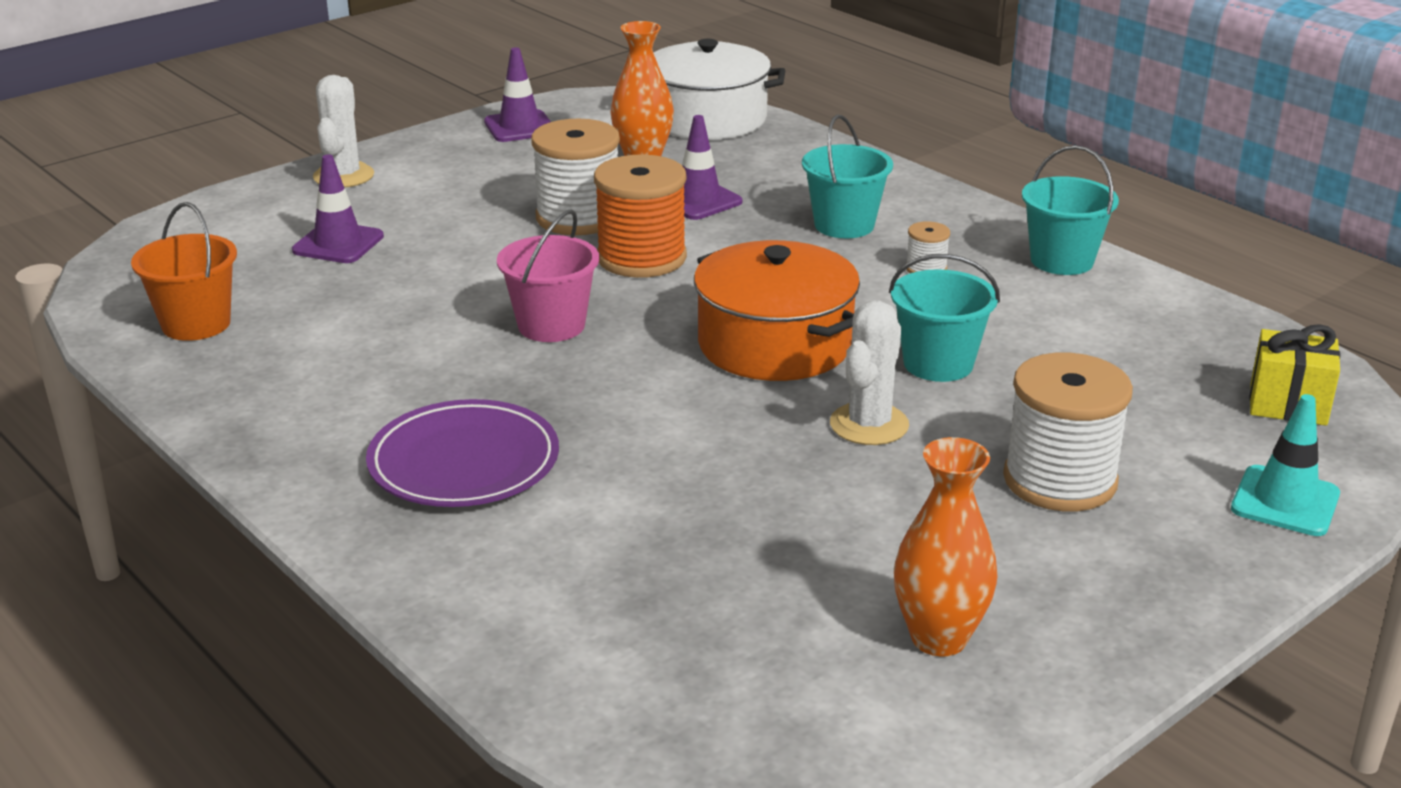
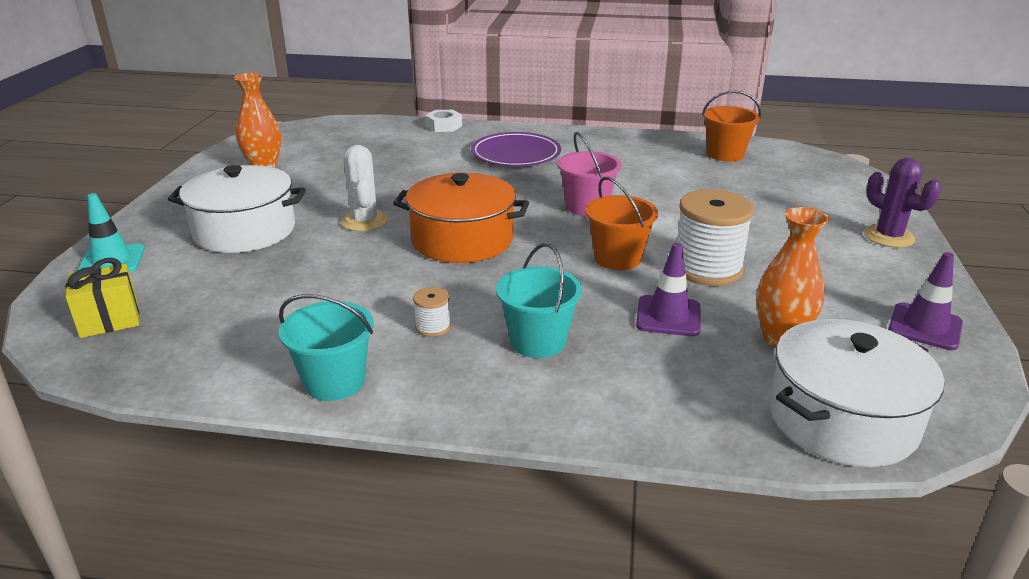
camera: 140 degrees right, 0 degrees up
(338, 243) = (775, 202): purple traffic cone -> none
(343, 176) = (888, 237): white cactus -> purple cactus
(448, 614) = (444, 126): none -> white nut
(641, 258) = (617, 258): orange spool -> orange bucket
(938, 364) = (358, 263): turquoise bucket -> none
(1060, 480) = (244, 231): white spool -> white pot

